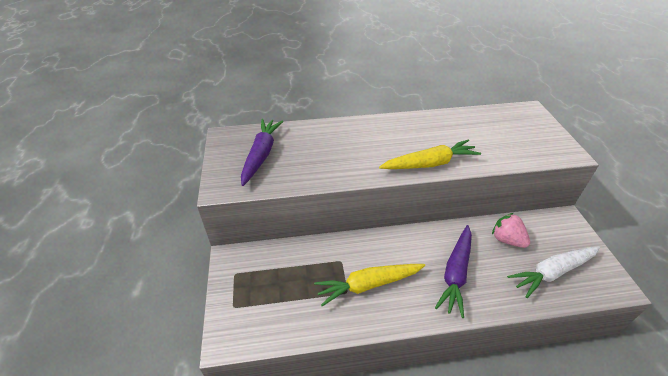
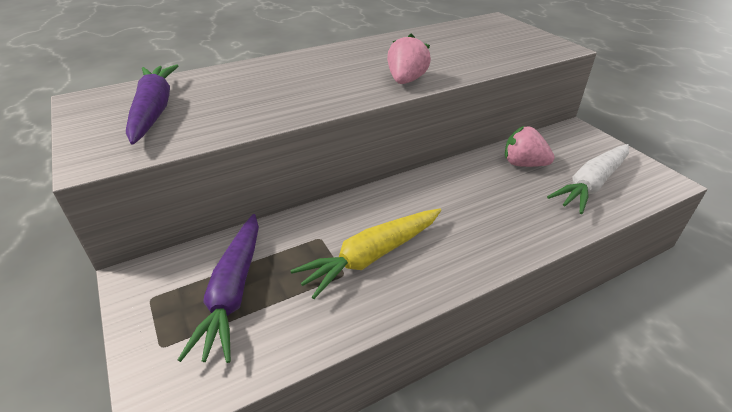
camera: 20 degrees left, 5 degrees down
(429, 163) = (406, 80): yellow carrot -> pink strawberry
(455, 273) = (481, 213): purple carrot -> purple carrot (233, 292)

